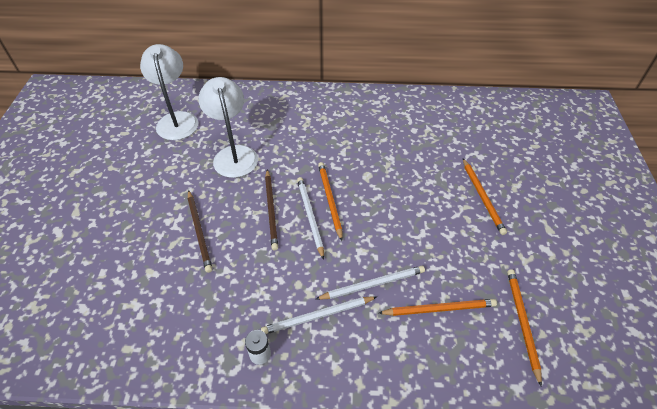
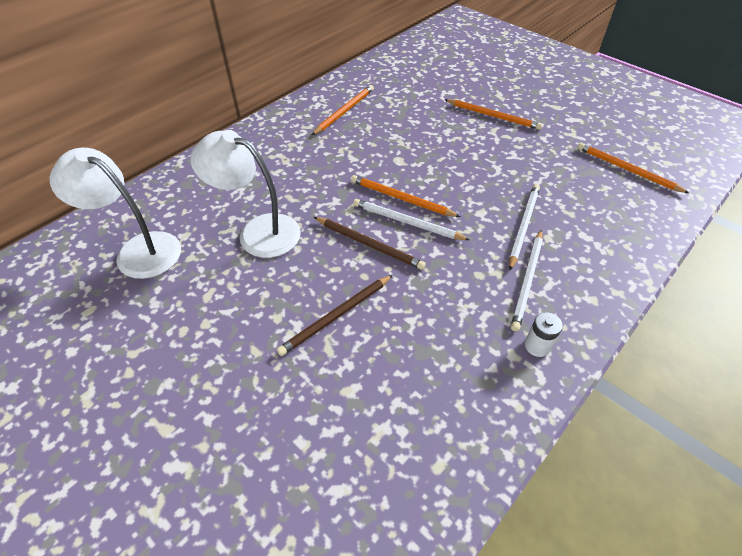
camera: 50 degrees left, 0 degrees up
(199, 232) = (336, 316): brown pencil -> brown pencil turned 120 degrees clockwise
(439, 309) = (581, 203): orange pencil -> orange pencil (344, 111)

